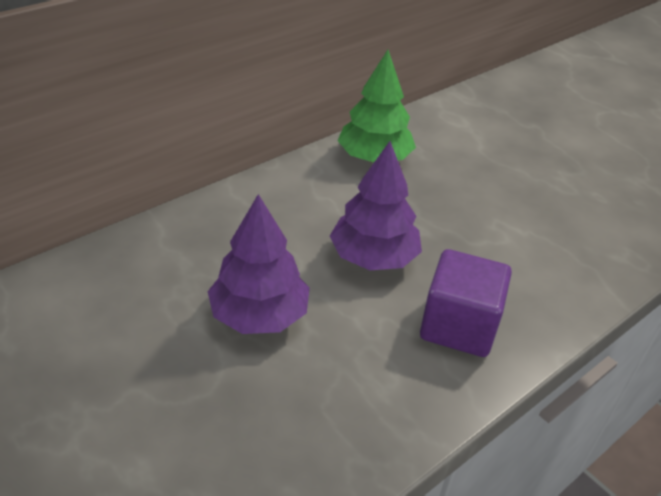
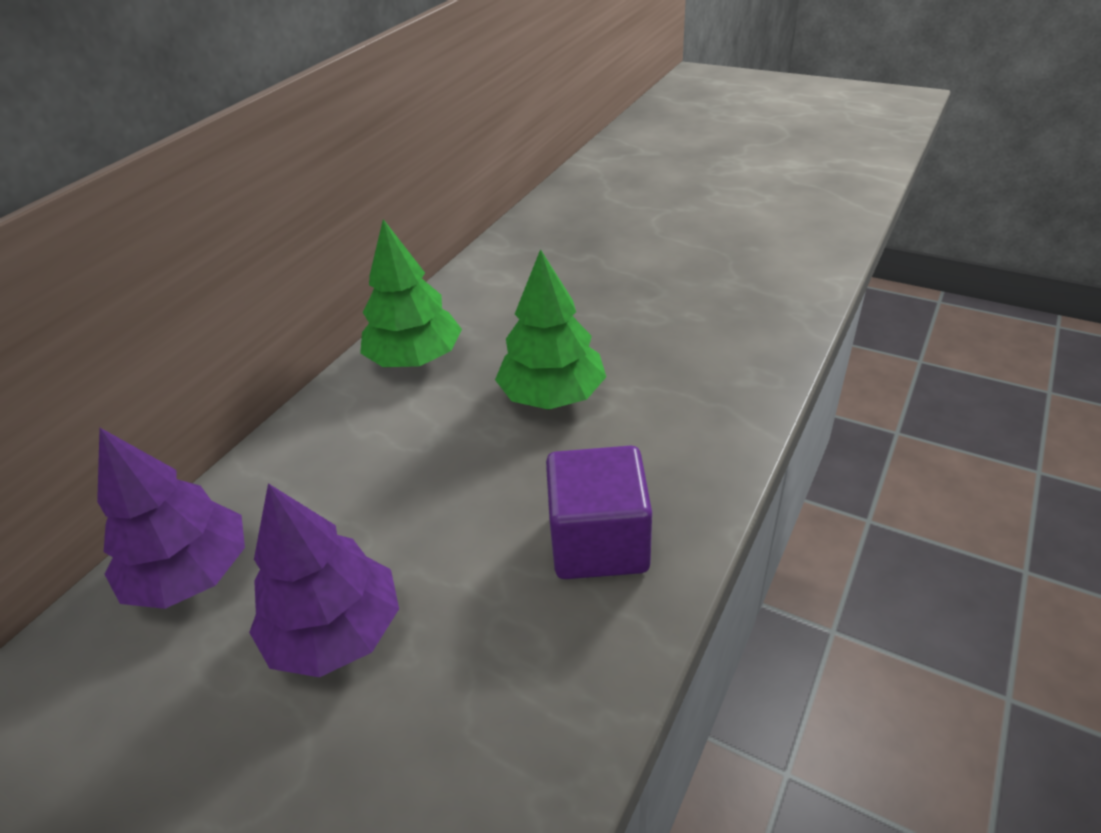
camera: 15 degrees left, 0 degrees up
(373, 257) = (460, 490): purple tree -> purple tree (191, 574)
(464, 217) = (552, 395): none -> green tree

